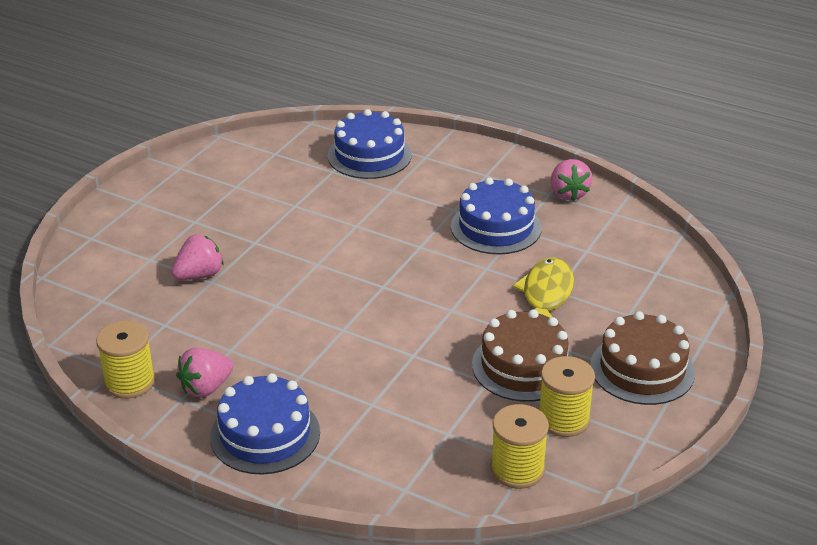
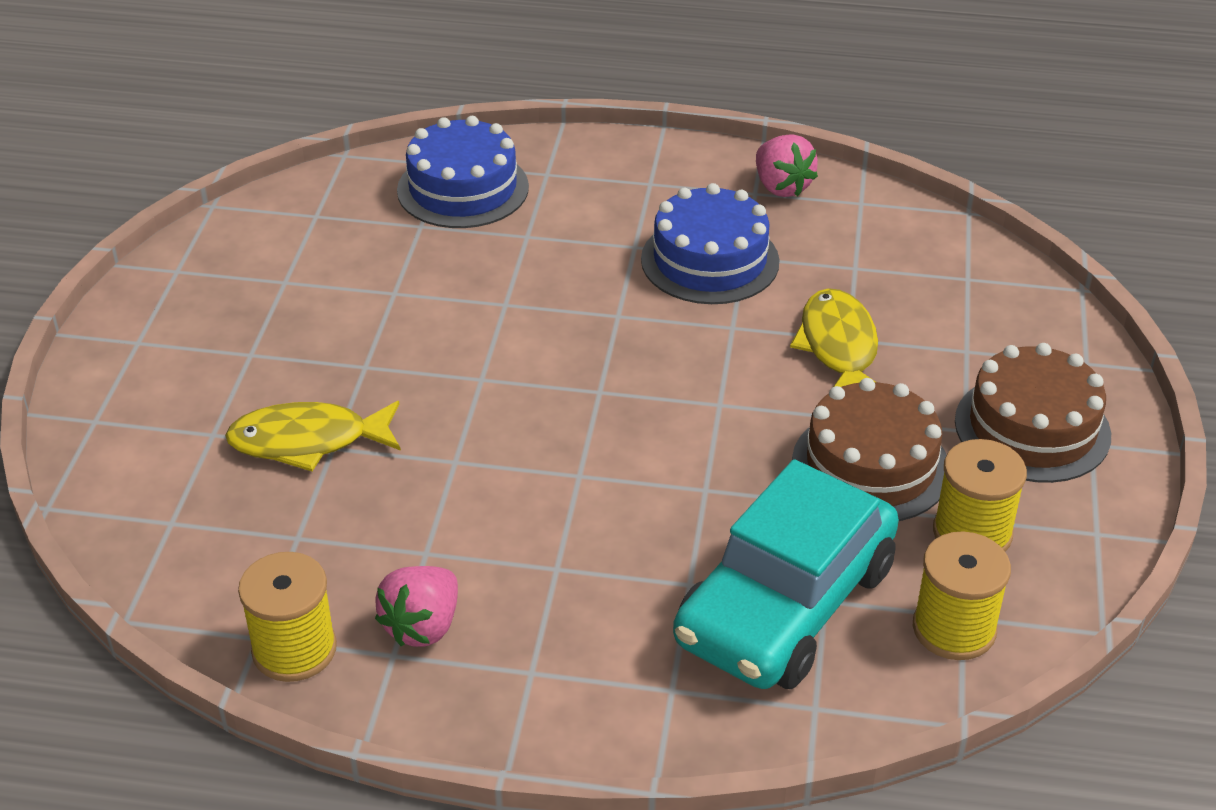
camera: 20 degrees left, 5 degrees up
(199, 275) = (307, 441): pink strawberry -> yellow fish
(265, 434) = (558, 678): blue cake -> none
(422, 429) = (785, 604): none -> turquoise car

